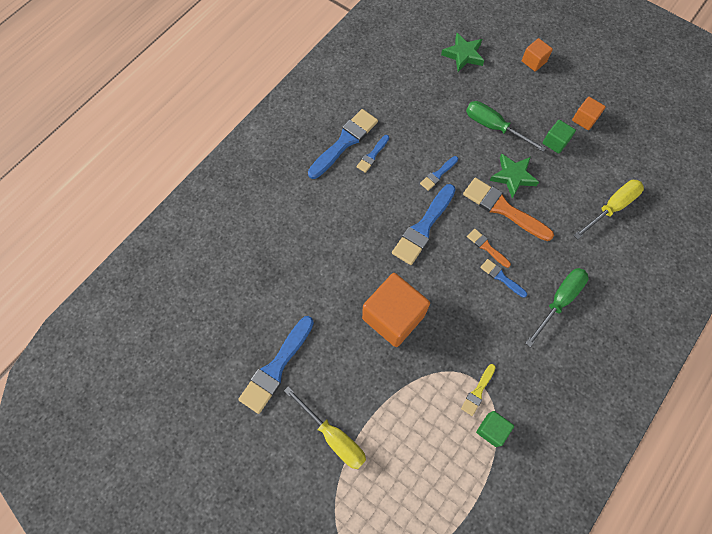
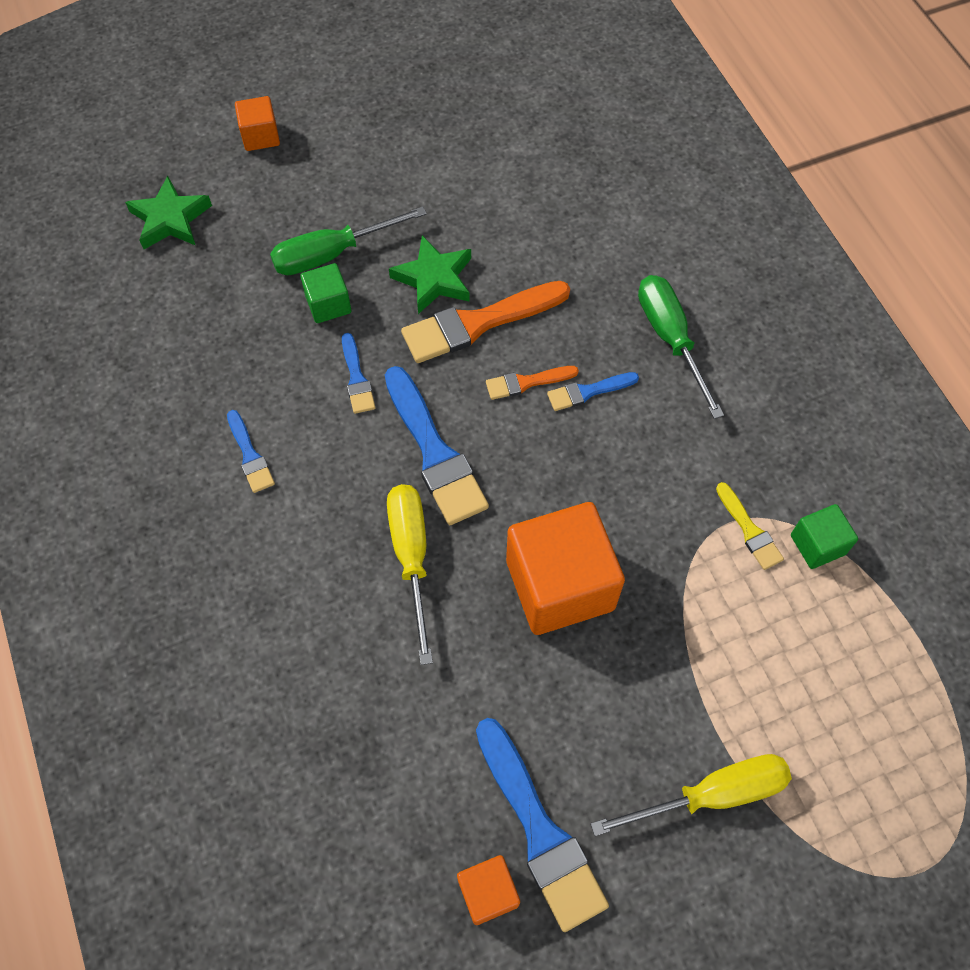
camera: 60 degrees left, 5 degrees down
(344, 142) = (191, 485): blue brush -> none
(555, 142) = (417, 192): green cube -> green cube (328, 304)
(584, 119) = (407, 134): orange cube -> orange cube (488, 892)
(611, 207) = (569, 188): yellow screwdriver -> yellow screwdriver (411, 558)

